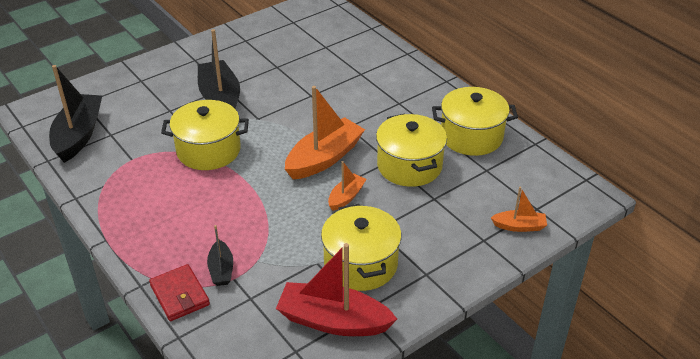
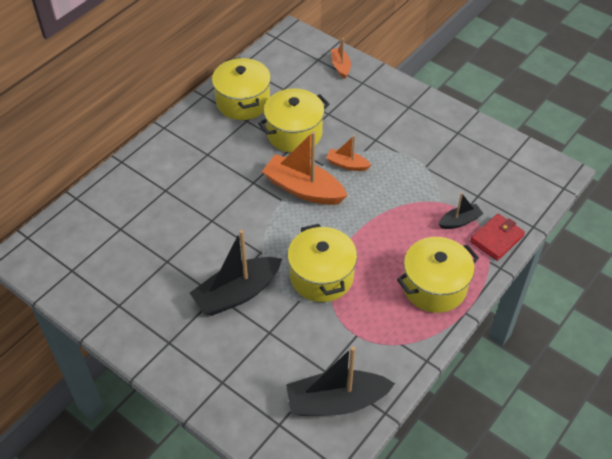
camera: 105 degrees left, 10 degrees up
(333, 321) = (474, 146): red boat -> none
(360, 264) = (415, 142): yellow pot -> yellow pot (434, 286)

